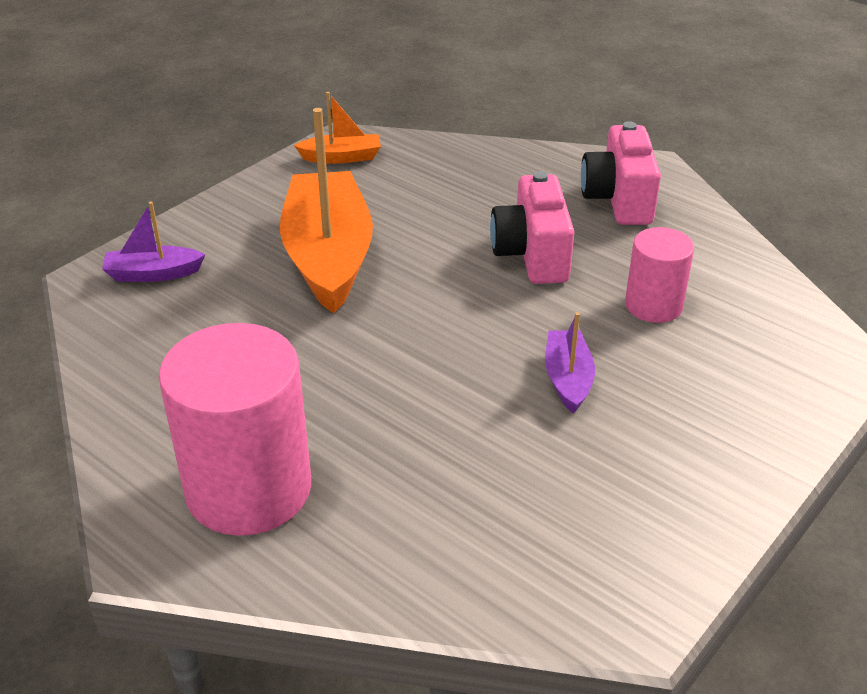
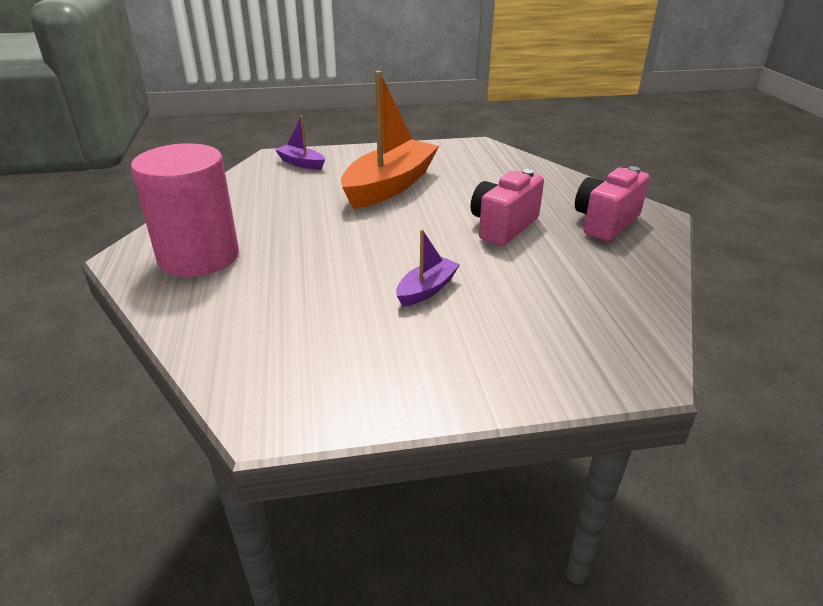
camera: 40 degrees right, 5 degrees down
(342, 157) = (465, 151): orange boat -> none
(653, 305) = (542, 280): pink cylinder -> none

